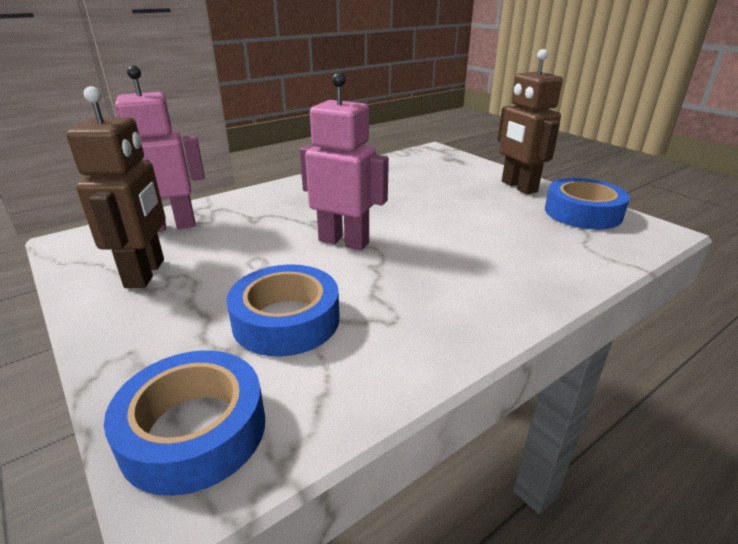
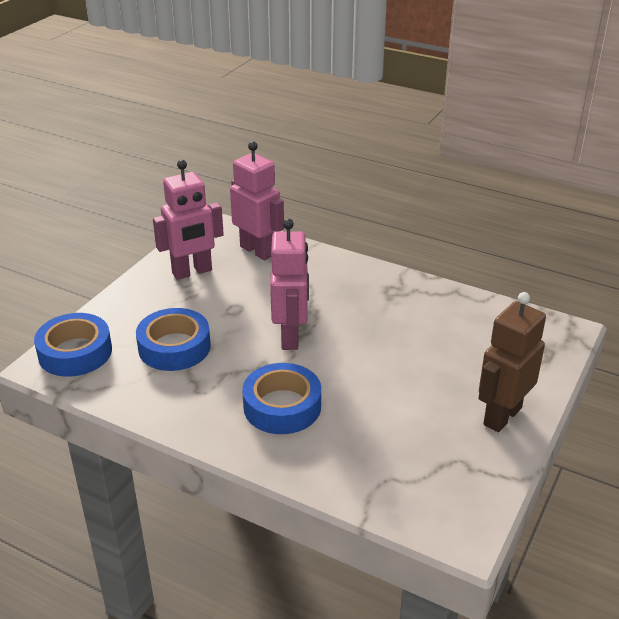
camera: 65 degrees right, 5 degrees up
(146, 273) = (192, 272): brown robot -> pink robot
(582, 213) = (466, 473): blue tape -> blue tape (282, 406)

